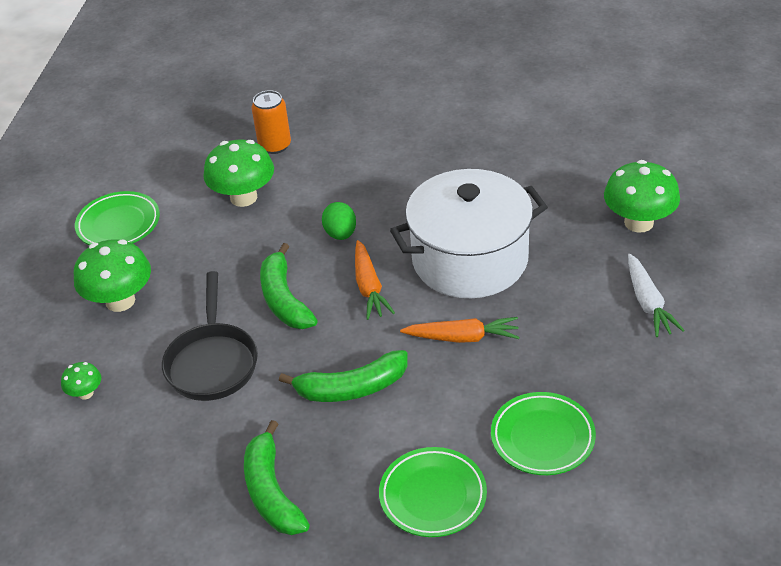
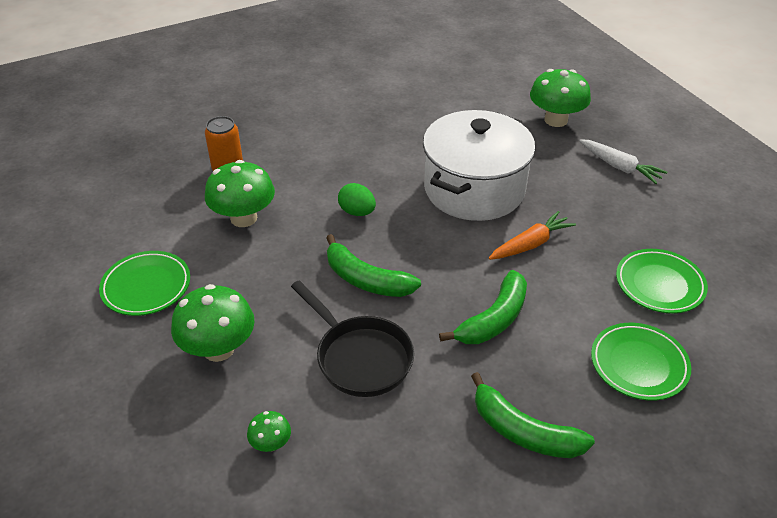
camera: 40 degrees left, 0 degrees up
(369, 287) = (423, 240): orange carrot -> none

